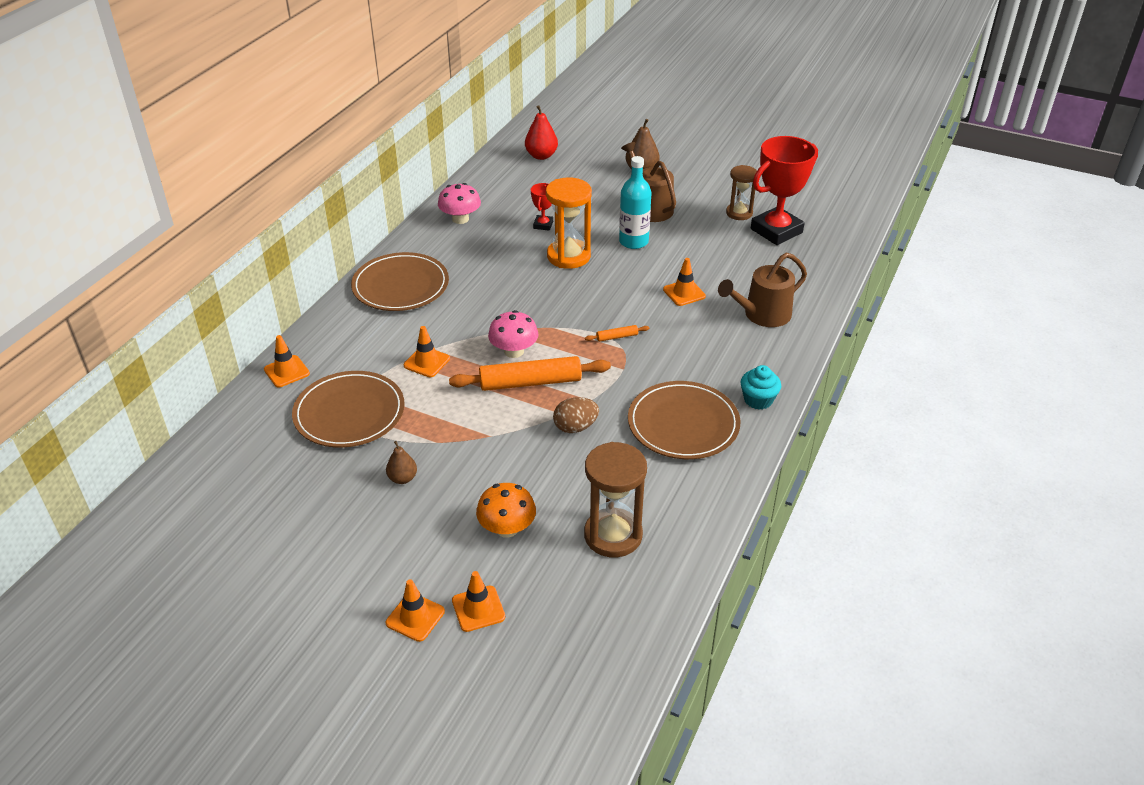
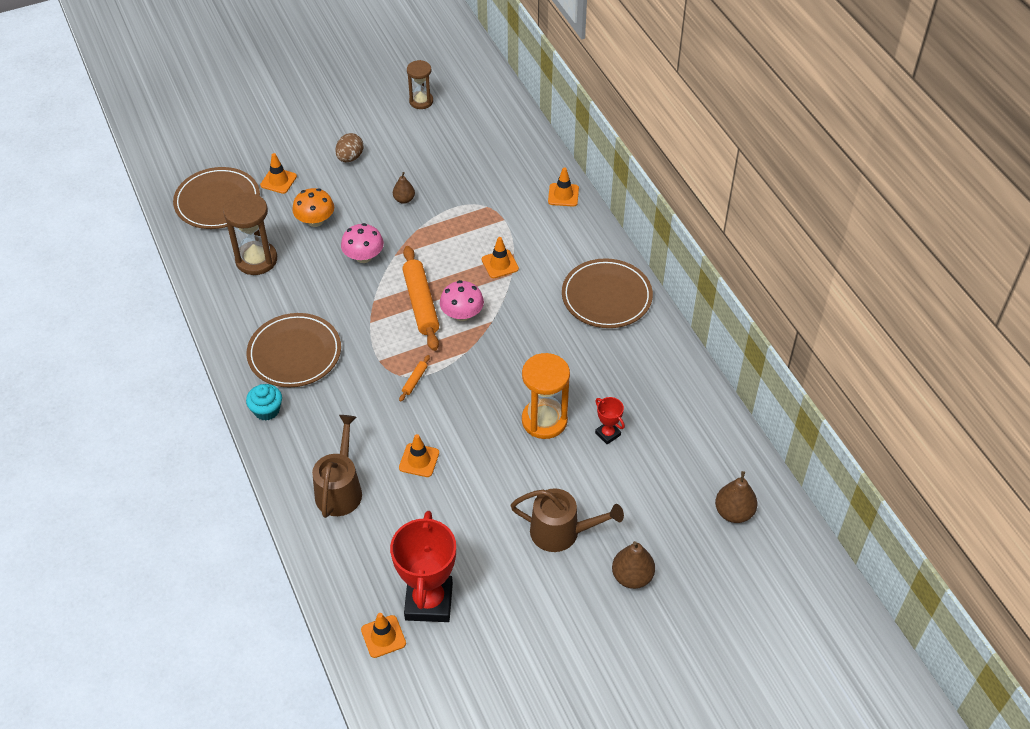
camera: 130 degrees right, 10 degrees up
(349, 413) = (488, 204): brown plate -> brown plate (217, 201)
(415, 617) = (302, 157): orange traffic cone -> orange traffic cone (383, 636)
(460, 219) = (671, 384): pink mushroom -> pink mushroom (363, 256)
(530, 382) = (421, 303): orange rolling pin -> orange rolling pin turned 45 degrees counterclockwise
(541, 156) = (734, 512): red pear -> brown pear
(575, 427) = (355, 298): brown egg -> brown egg (350, 157)
(633, 241) = (520, 479): turquoise bottle -> none
(739, 213) = (484, 596): brown hourglass -> brown hourglass (421, 101)

